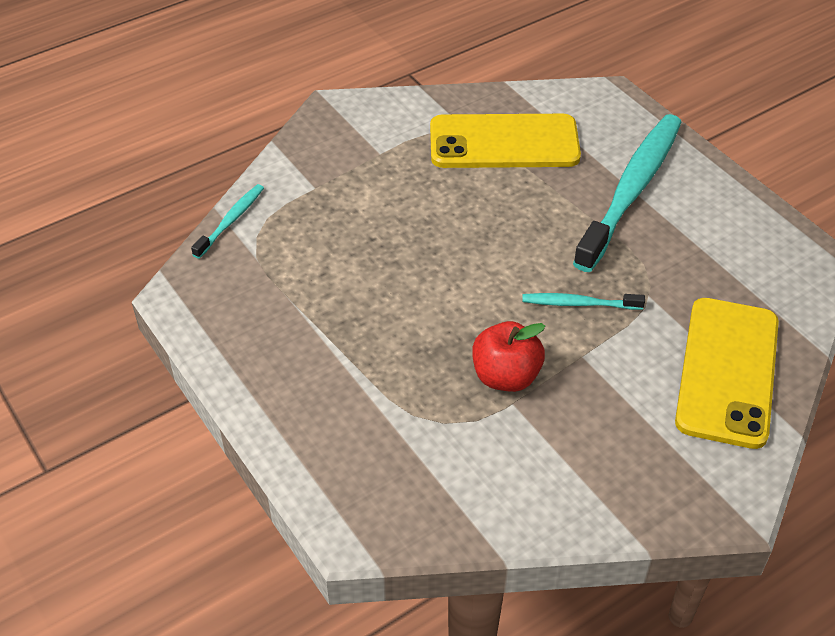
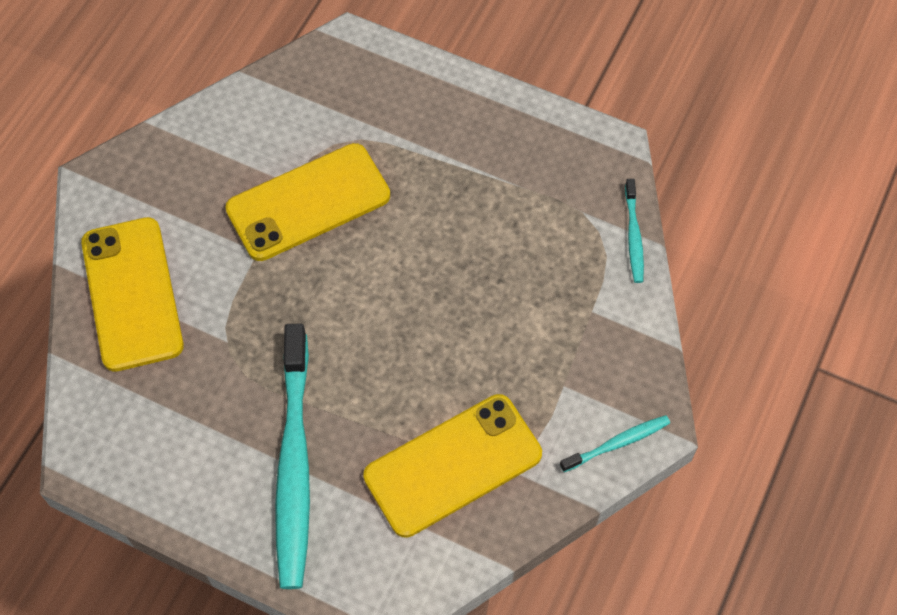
camera: 150 degrees right, 15 degrees up
(505, 376) = (308, 202): red apple -> yellow phone
(579, 303) = (282, 301): turquoise toothbrush -> turquoise toothbrush (617, 443)

